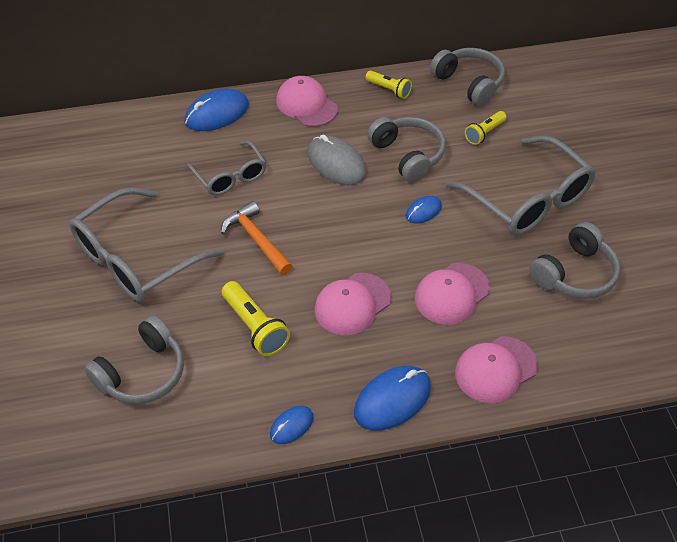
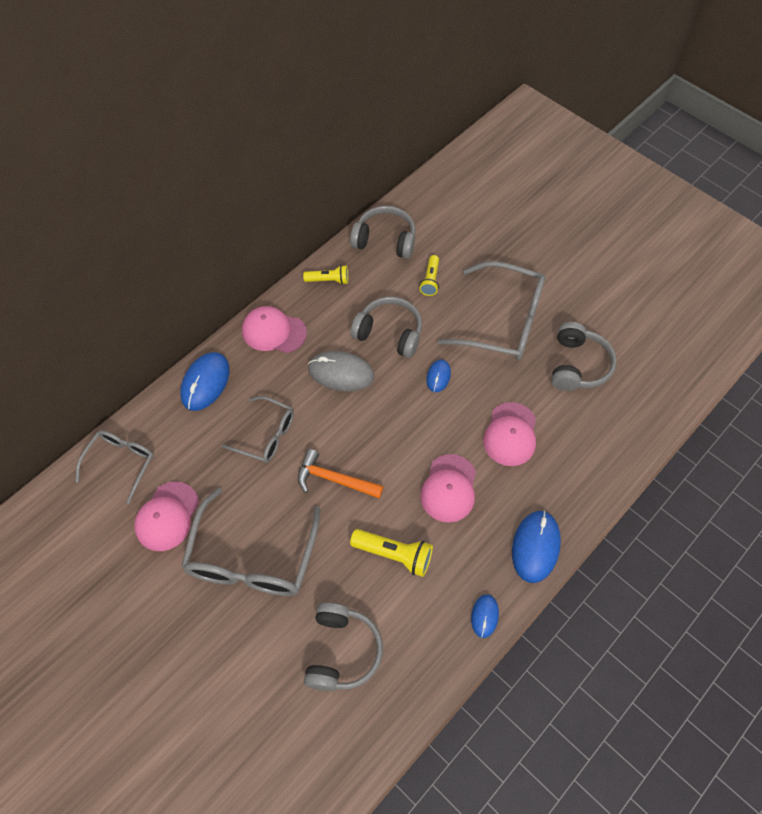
camera: 35 degrees left, 10 degrees up
(101, 135) = (121, 463): none -> grey glasses
(495, 369) = (583, 476): pink cap -> pink cap (167, 516)

